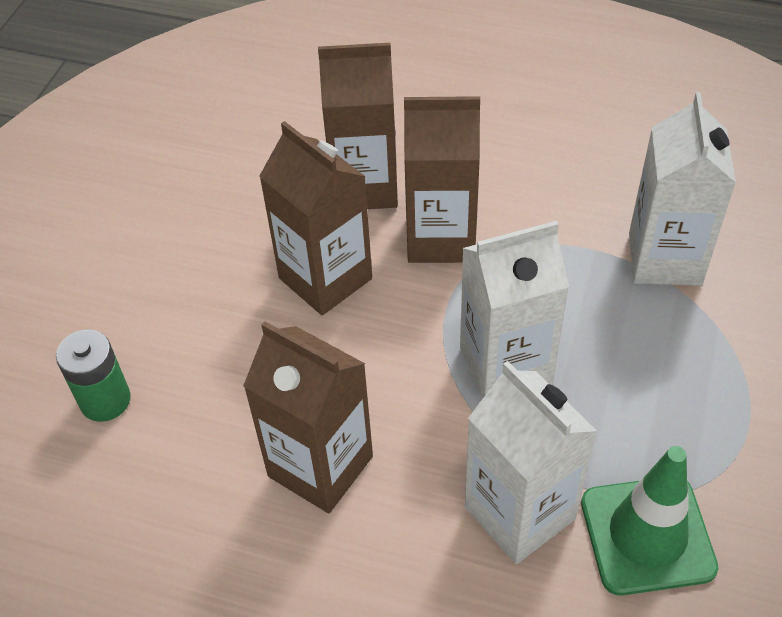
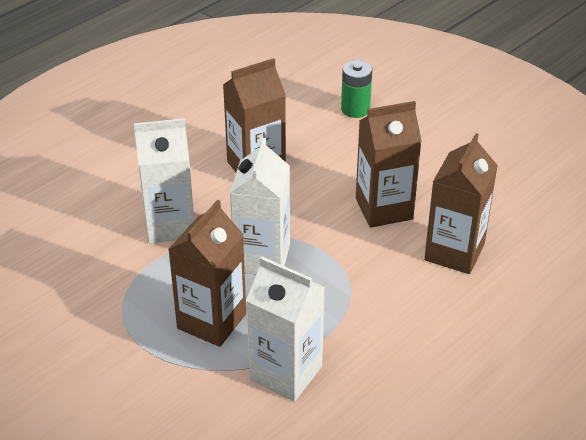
camera: 115 degrees right, 10 degrees down
(441, 238) = (383, 270): brown carton -> brown carton (211, 321)
(647, 535) = (116, 266): green traffic cone -> none

